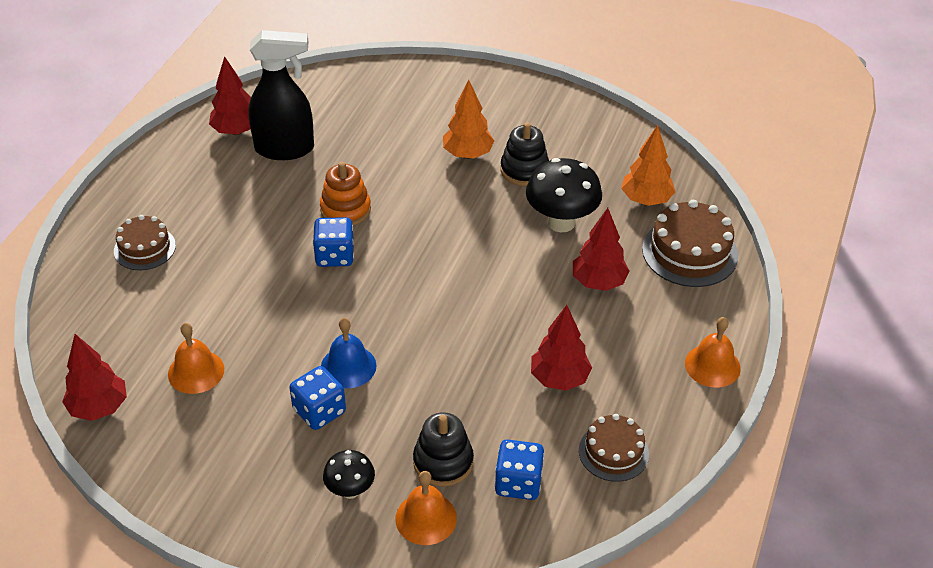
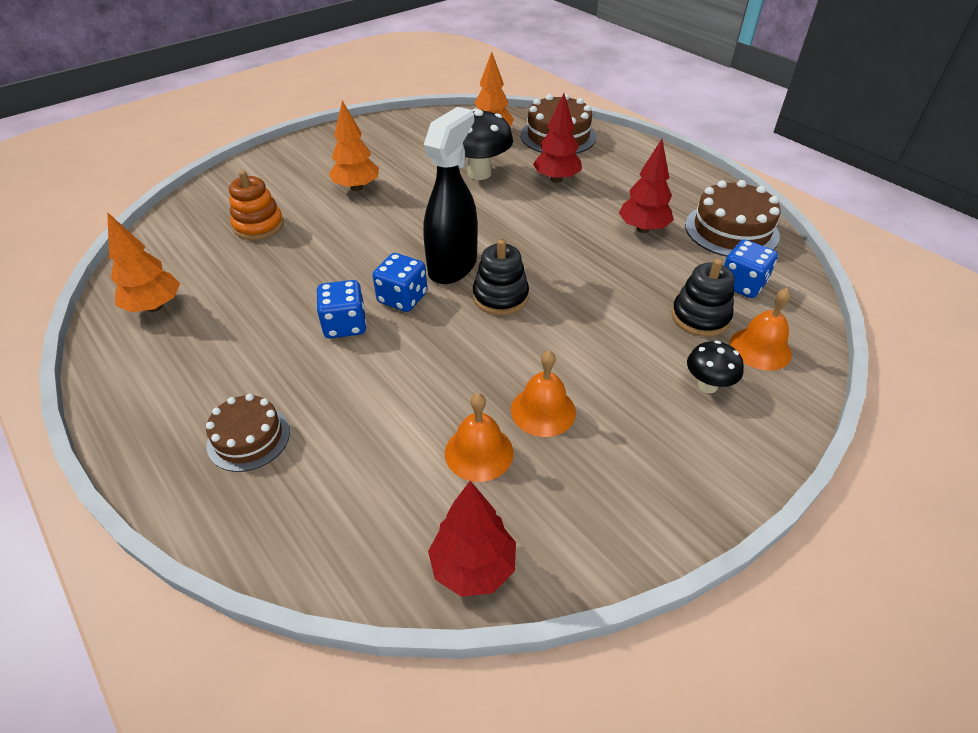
camera: 60 degrees left, 0 degrees up
(236, 131) = (155, 306): red tree -> orange tree
(285, 149) = (224, 282): black spray bottle -> black spray bottle (453, 266)
(319, 411) = (596, 374): blue dice -> blue dice (345, 325)
(345, 209) = (349, 272): orange stacking toy -> orange stacking toy (259, 226)
(348, 366) = (551, 336): blue bell -> none
(524, 170) = (405, 169): black stacking toy -> black stacking toy (500, 297)
(613, 452) = (731, 230): brown cake -> brown cake, size x1.56
(712, 365) = (671, 164): orange bell -> orange bell (543, 410)

